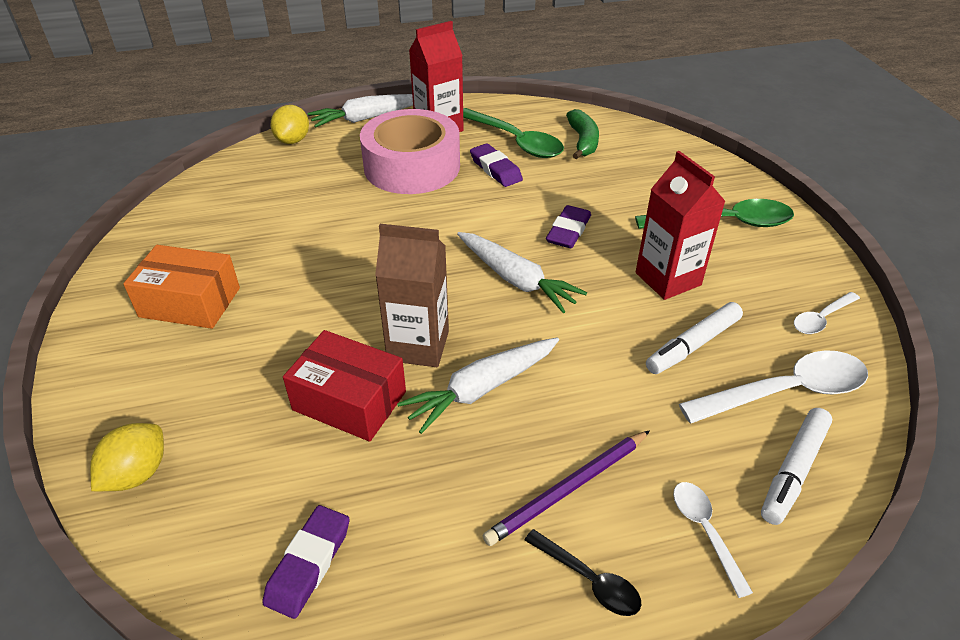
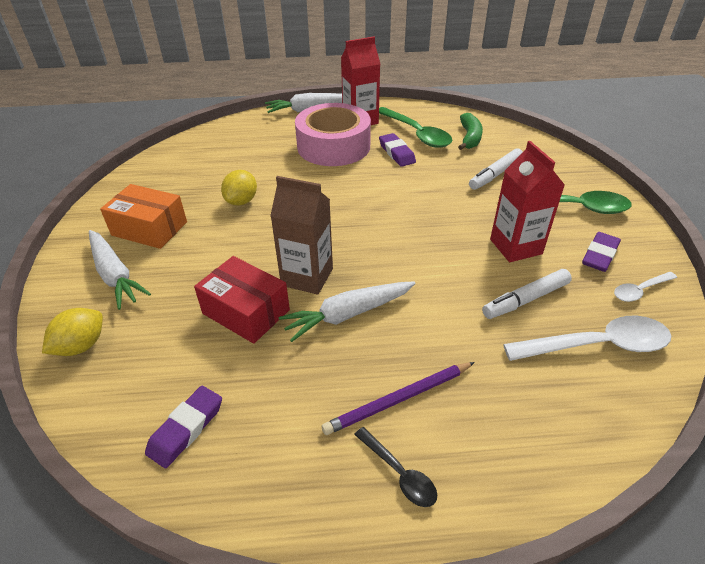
camera: 10 degrees right, 0 degrees up
(293, 140) = (251, 121): yellow lemon -> yellow lemon (241, 201)
(516, 279) = (394, 235): white carrot -> white carrot (115, 275)
(568, 231) = (443, 203): purple eraser -> purple eraser (599, 255)
(705, 531) = (504, 449): white spoon -> none
(793, 471) = (590, 410): white marker -> white marker (495, 174)

